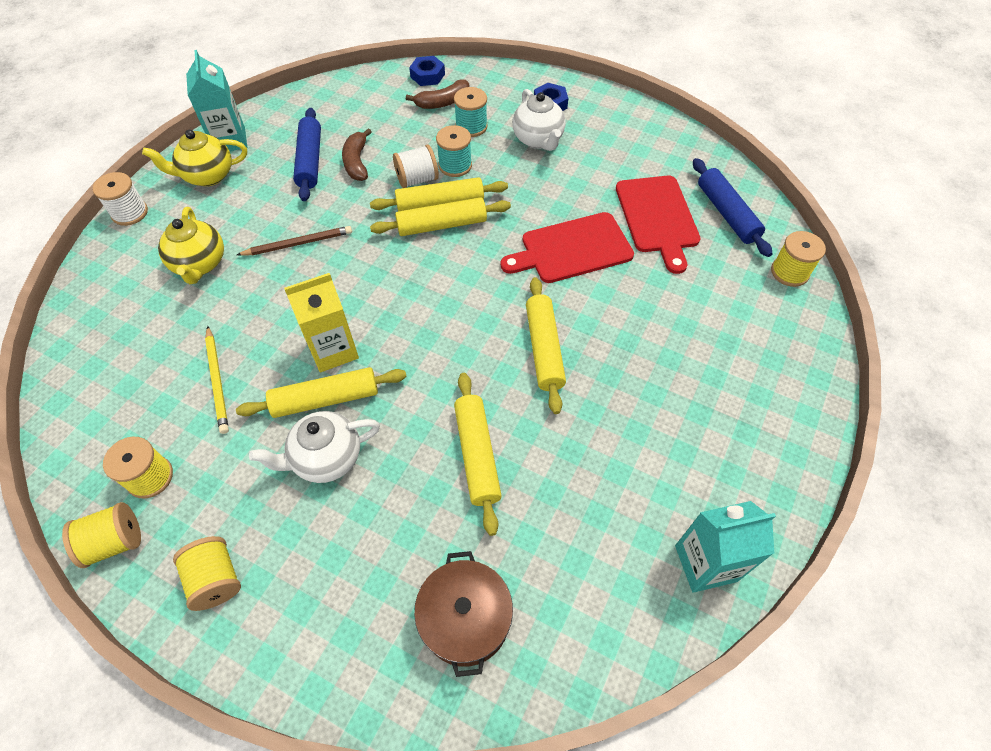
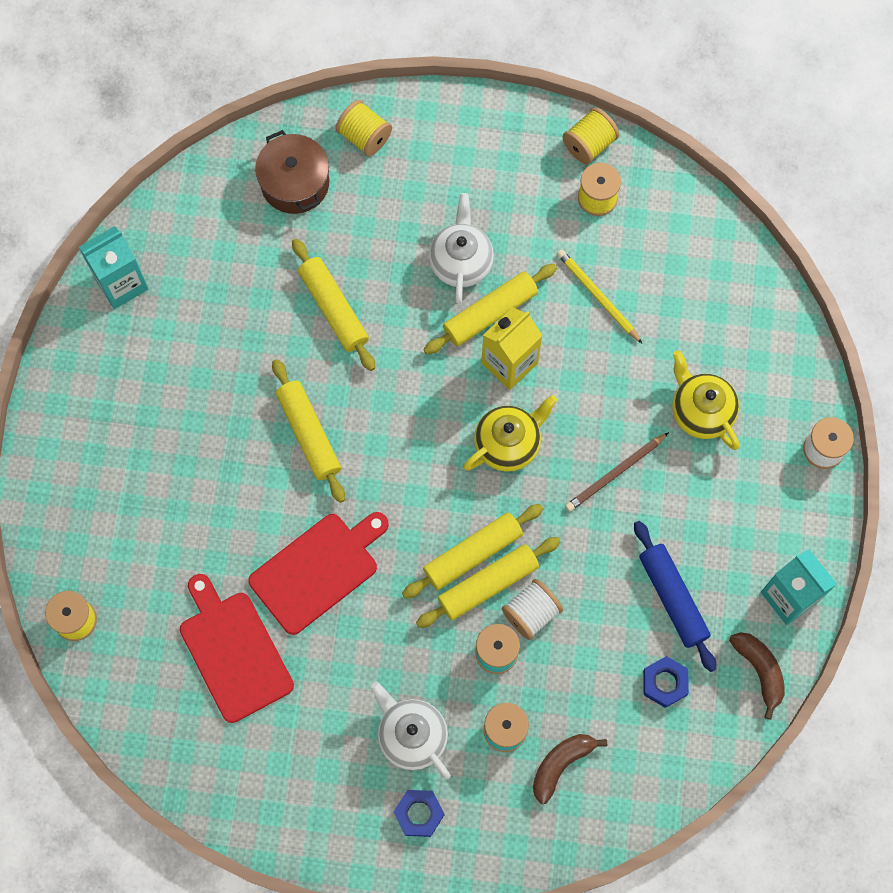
camera: 160 degrees right, 15 degrees up
(208, 176) = (776, 532): yellow teapot -> yellow teapot (508, 444)
(216, 579) = (494, 146): yellow spool -> yellow spool (364, 136)
(326, 458) = (461, 262): white teapot -> white teapot turned 45 degrees counterclockwise
(357, 162) = (616, 616): brown banana -> brown banana (759, 670)
(427, 75) = (606, 814): blue nut -> blue nut (664, 683)
(726, 213) = (155, 687): blue rolling pin -> none

